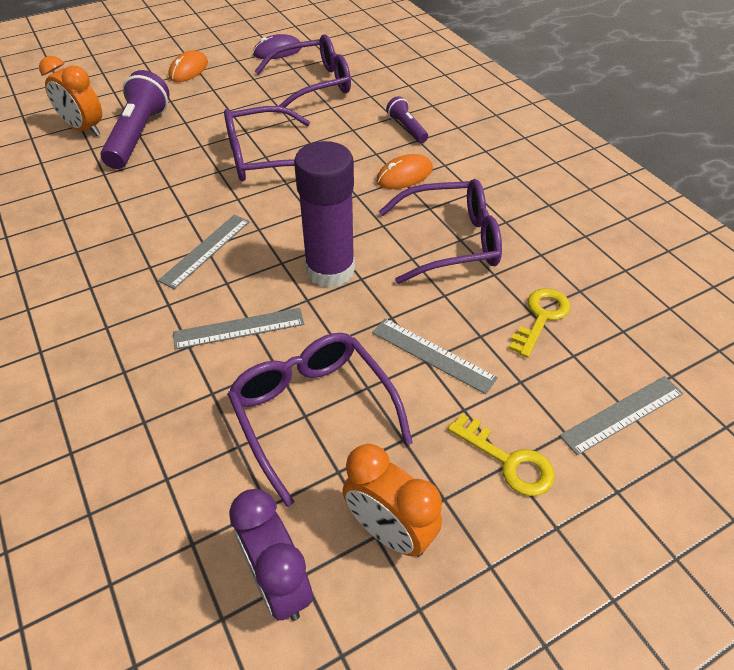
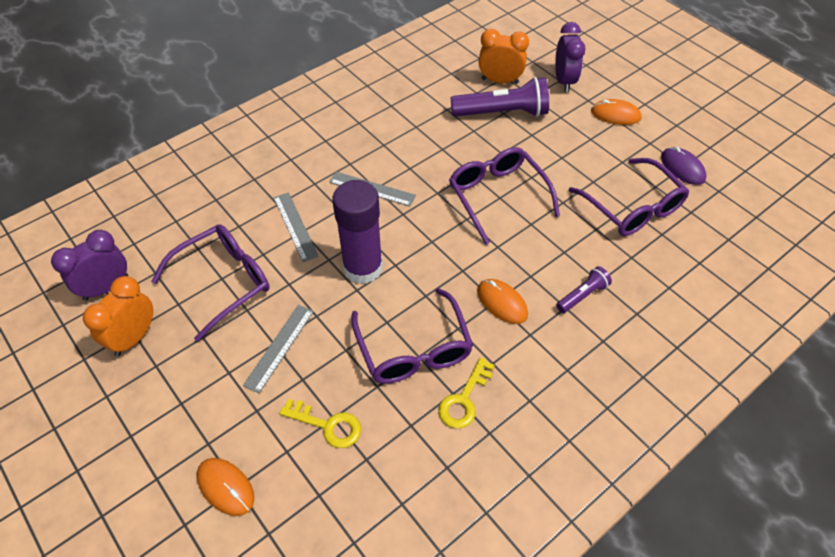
camera: 80 degrees right, 5 degrees up
(84, 129) = (500, 81): orange clock -> orange clock turned 75 degrees clockwise
(118, 89) = (564, 81): none -> purple clock
(508, 461) = (183, 404): yellow key -> yellow key (464, 399)
(622, 414) = (226, 487): grey ruler -> orange mouse

